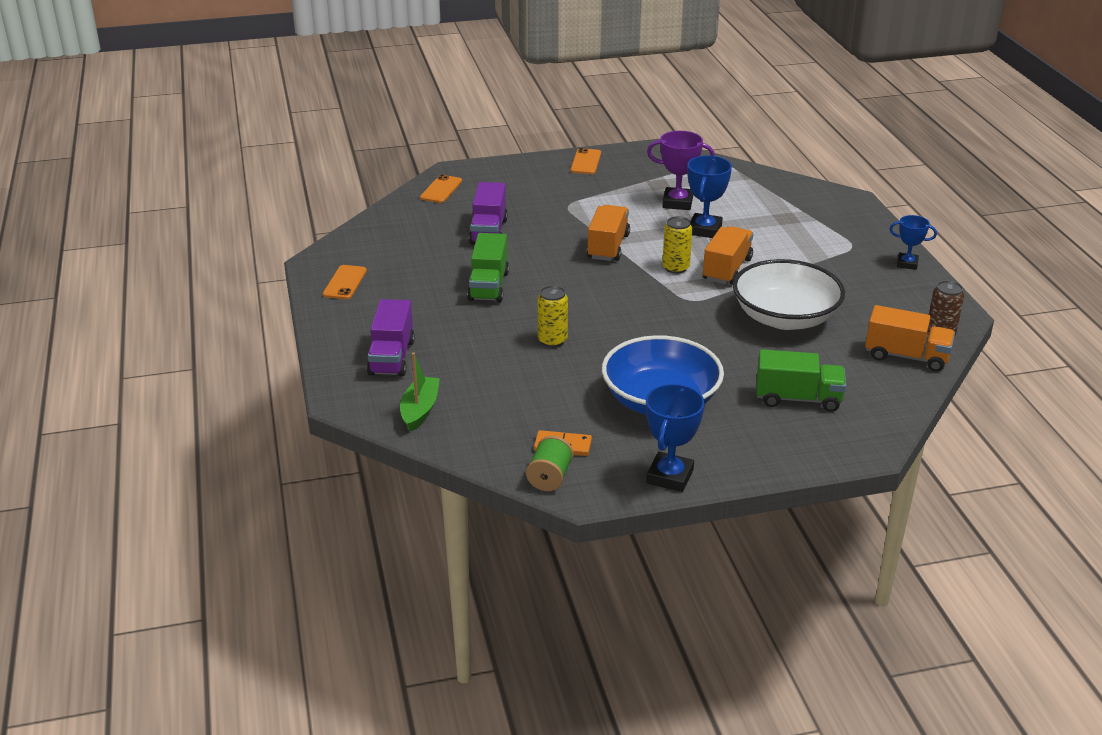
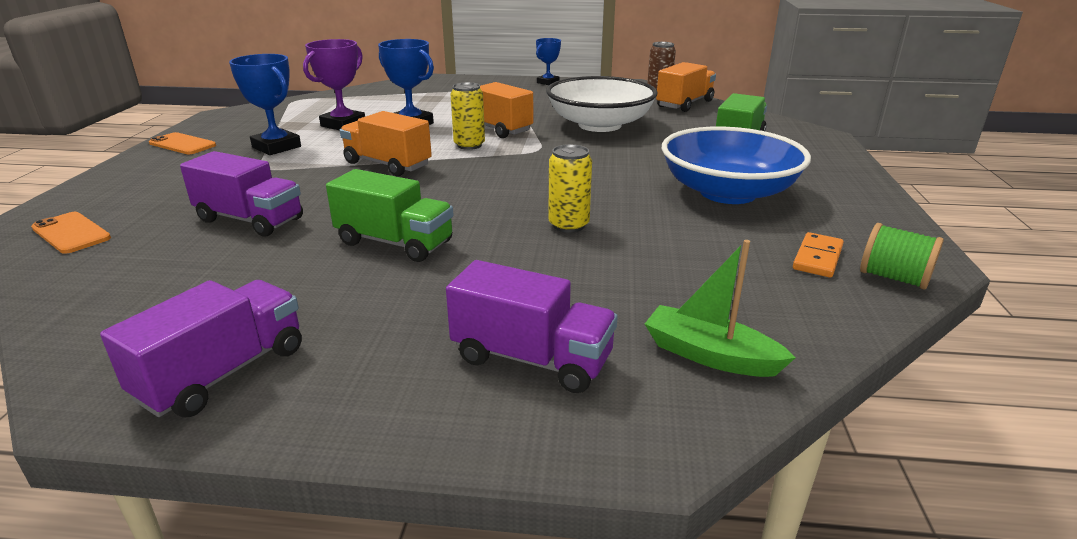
camera: 70 degrees left, 5 degrees down
(345, 283) = (223, 373): orange phone -> purple truck
(670, 476) = (878, 212): blue trophy -> blue trophy (277, 147)

